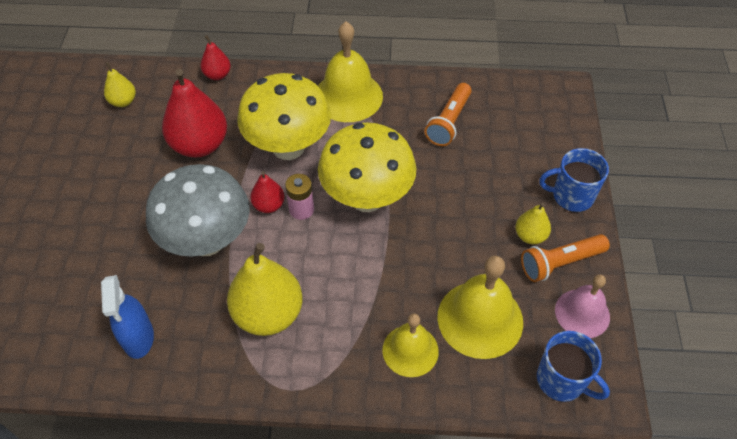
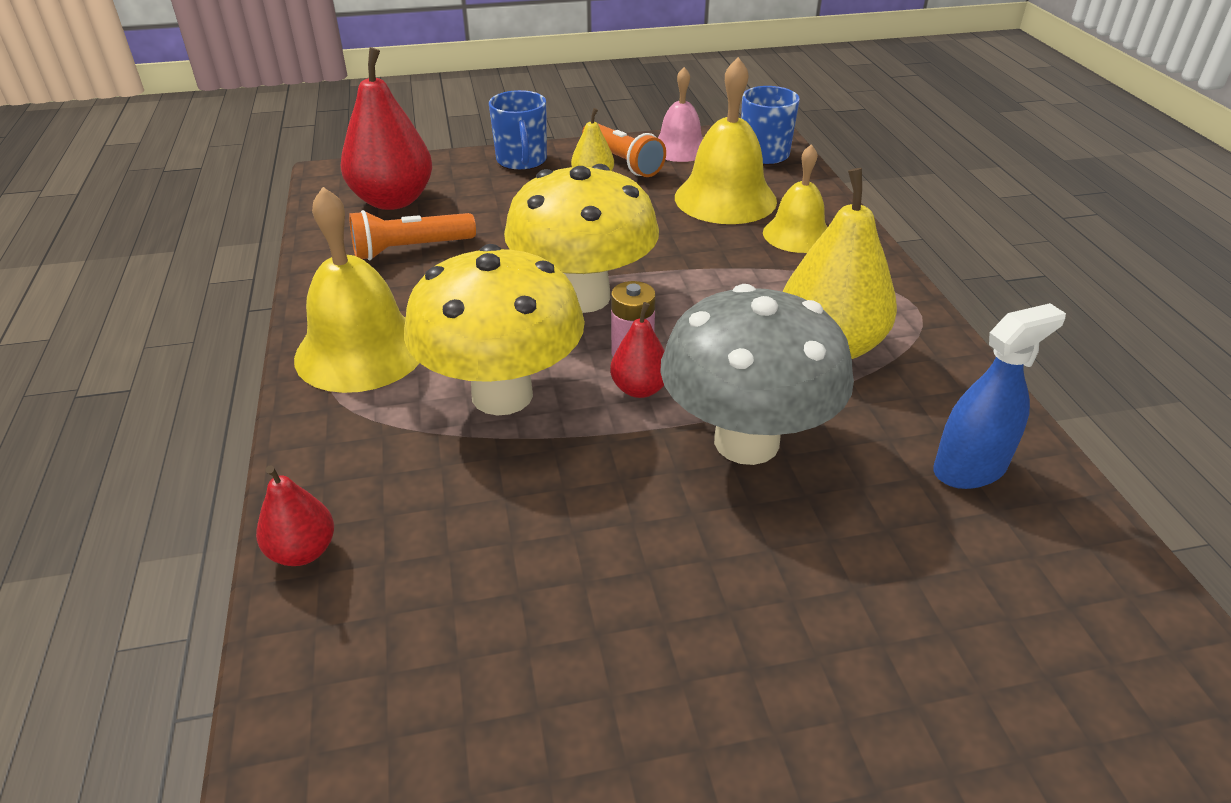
camera: 105 degrees left, 15 degrees down
(123, 101) = (413, 722): yellow pear -> none
(200, 145) = (528, 518): red pear -> red pear (393, 200)
(449, 122) = (410, 249): orange flashlight -> orange flashlight turned 150 degrees clockwise

